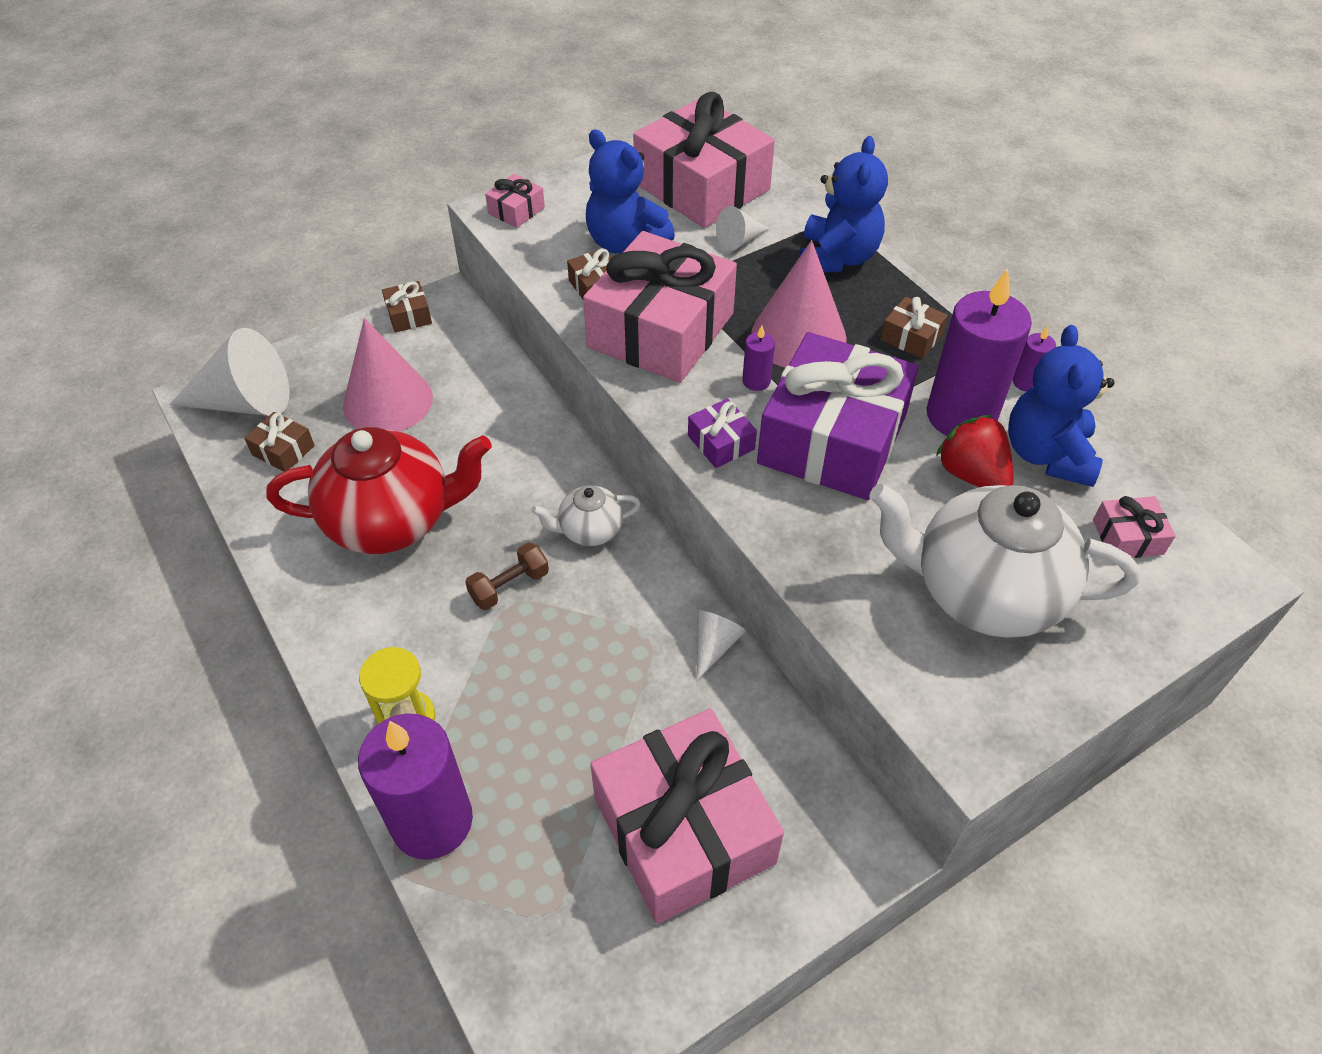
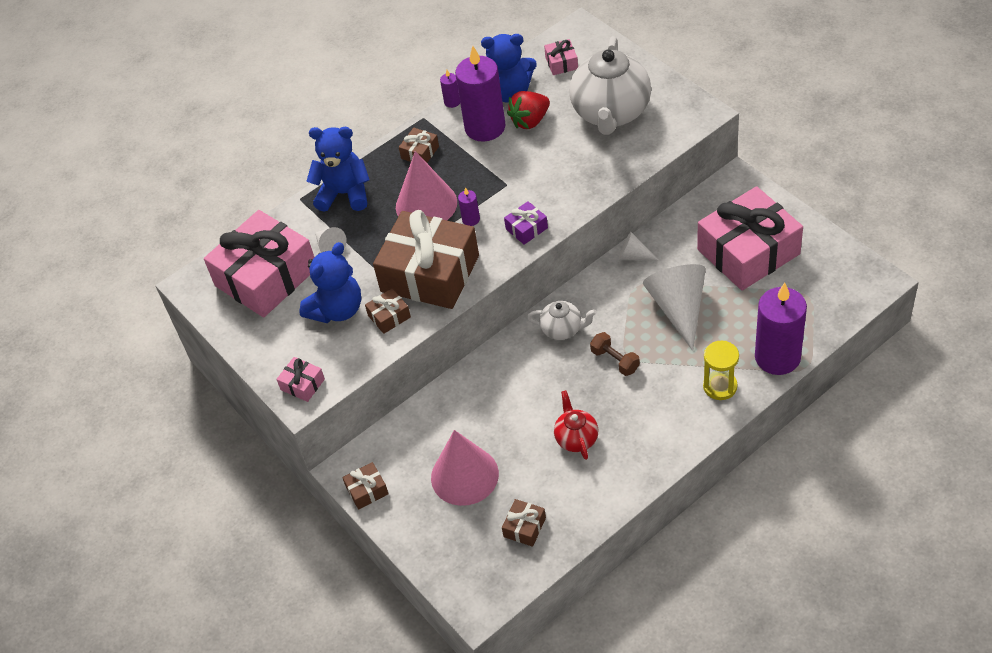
camera: 90 degrees left, 0 degrees up
(245, 402) = (479, 572): white cone -> white cone (679, 308)
(392, 521) = (576, 438): red teapot -> red teapot, size x0.49
(589, 530) = (562, 329): white teapot -> white teapot turned 60 degrees counterclockwise
(660, 330) = (430, 273): pink gift -> brown gift
(832, 439) = (514, 180): purple gift -> none

